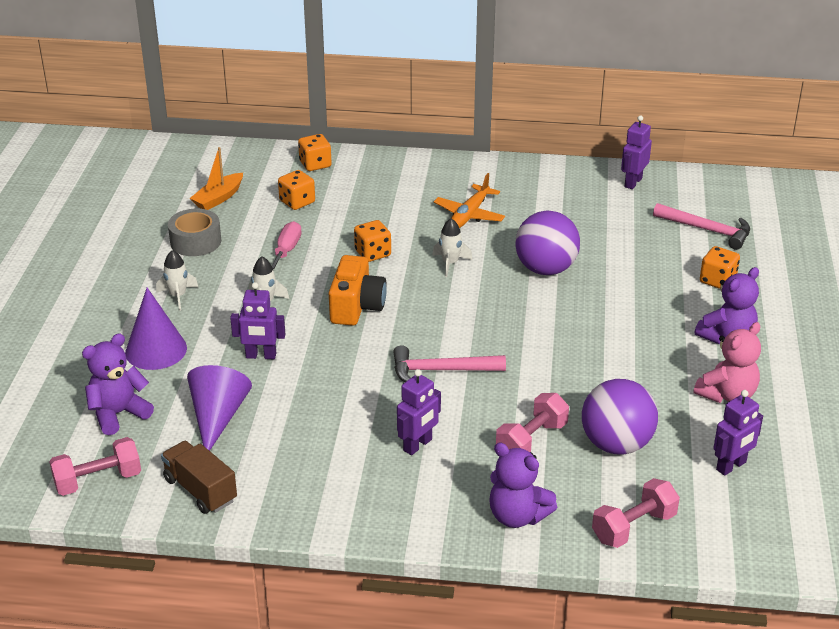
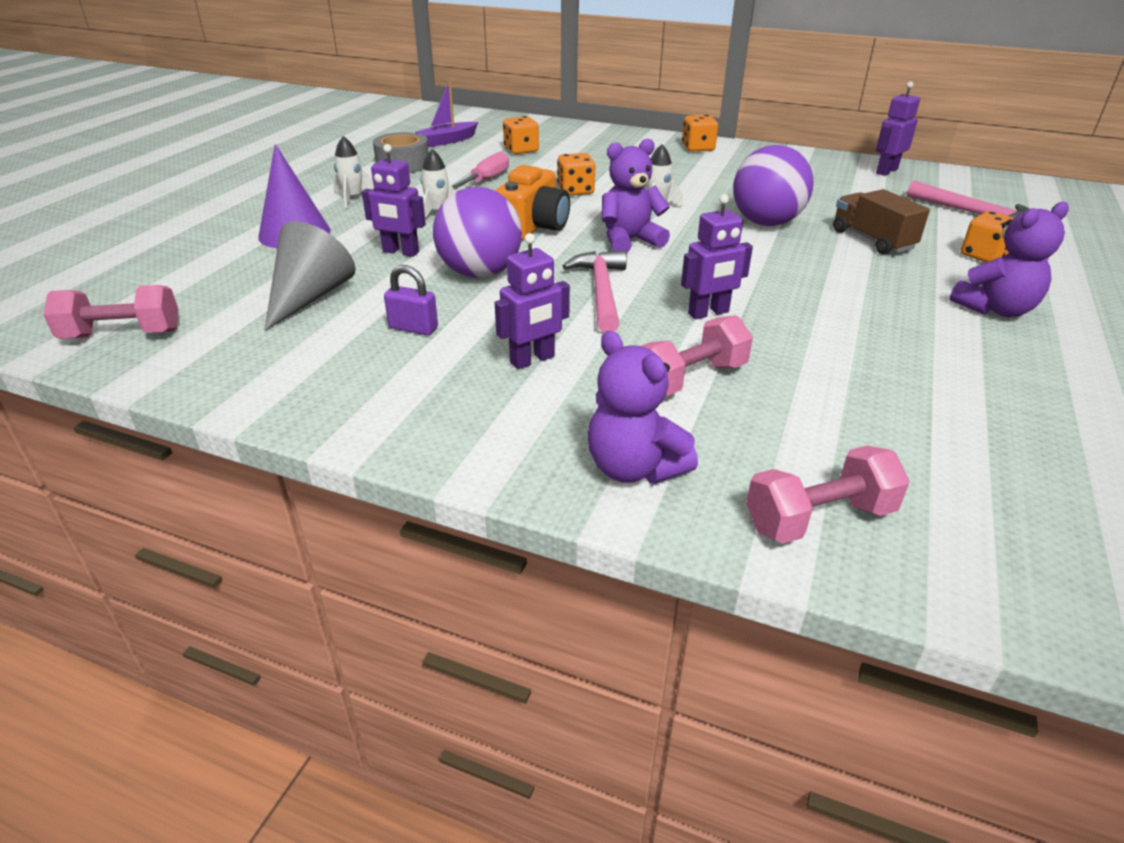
camera: 15 degrees right, 0 degrees up
(118, 414) = (206, 278): purple teddy bear -> purple teddy bear (629, 241)
(200, 490) = (228, 363): brown truck -> brown truck (872, 240)
(217, 417) = (310, 297): purple cone -> grey cone
(218, 198) = (447, 141): orange boat -> purple boat
(315, 164) = (555, 130): orange dice -> orange dice (698, 148)
(317, 432) = (413, 328): none -> purple padlock
(441, 370) = (601, 291): pink hammer -> pink hammer turned 75 degrees clockwise
(469, 215) = (694, 175): orange plane -> none
(616, 444) = (814, 402): purple ball -> purple ball (480, 273)
(727, 394) = (993, 370): pink teddy bear -> none
(731, 466) = (998, 460): purple robot -> purple robot (708, 313)

